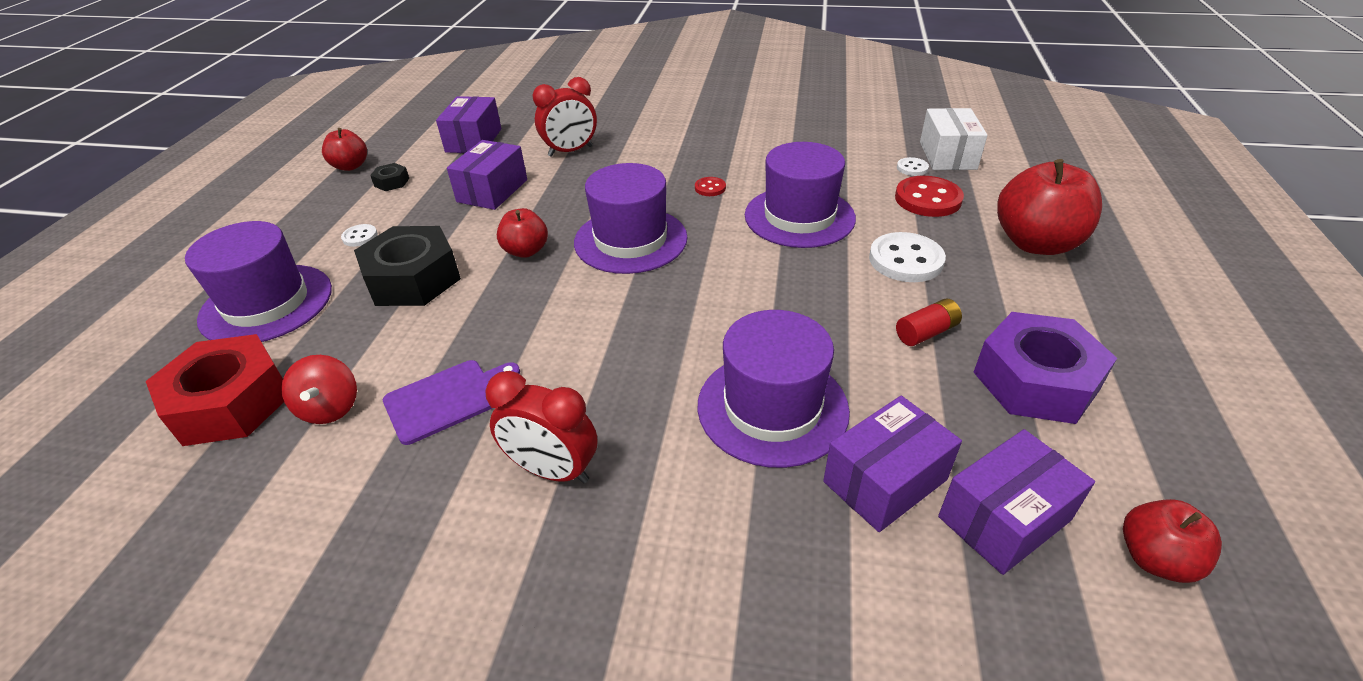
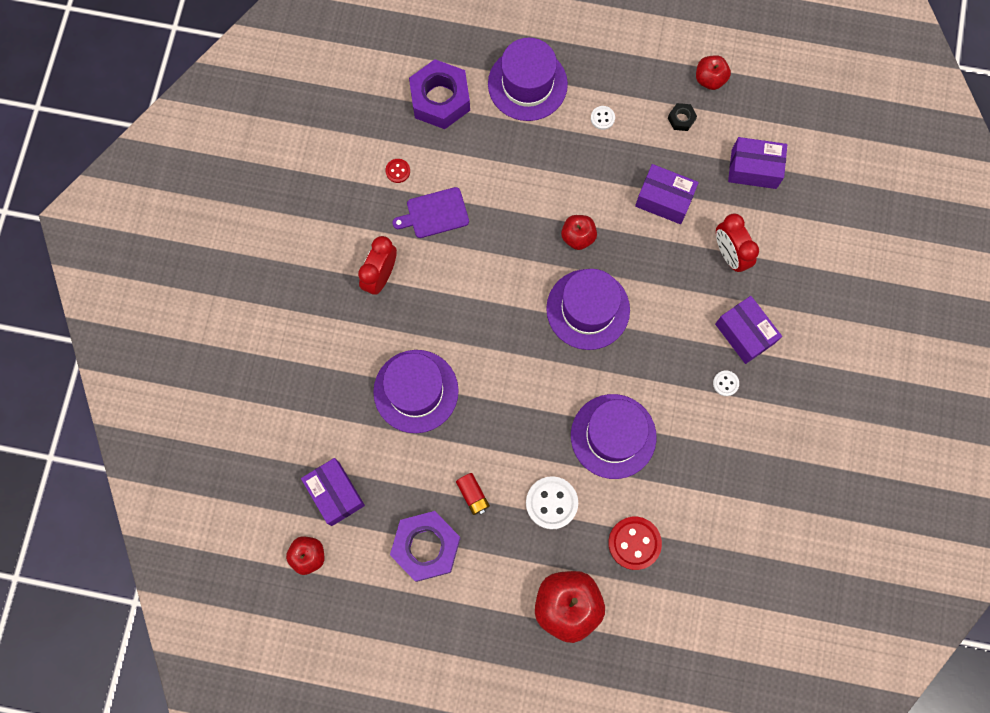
camera: 90 degrees right, 35 degrees up
(231, 403) = (440, 99): red nut -> purple nut
(330, 408) = (432, 153): red spinning top -> none
(413, 279) = (549, 167): black nut -> none
(447, 399) = (434, 213): purple cutting board -> purple cutting board turned 105 degrees clockwise
(710, 188) = (660, 370): red button -> red button (398, 171)
(884, 480) = (362, 441): purple box -> purple box (744, 333)
(912, 168) = (686, 544): white button -> white button (725, 383)
(947, 155) = (708, 582): white box -> none

